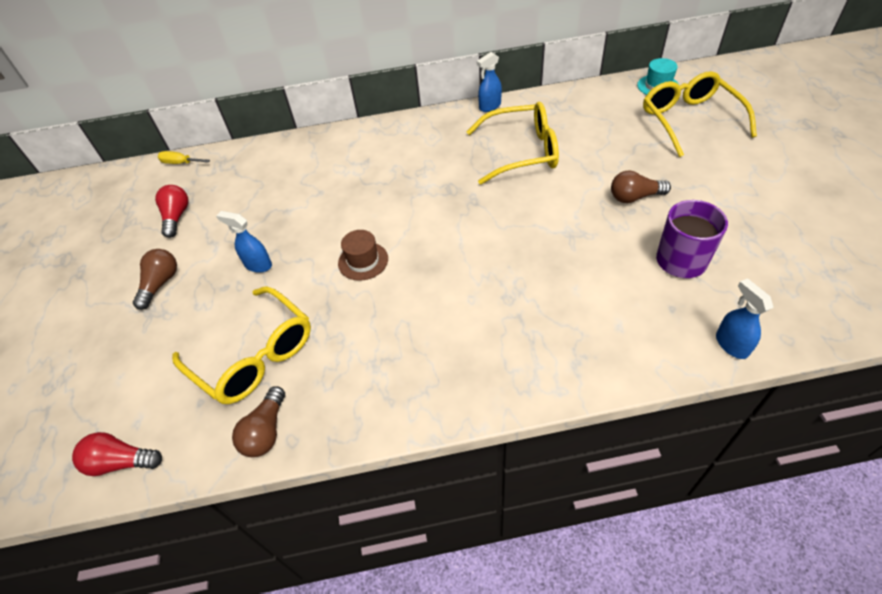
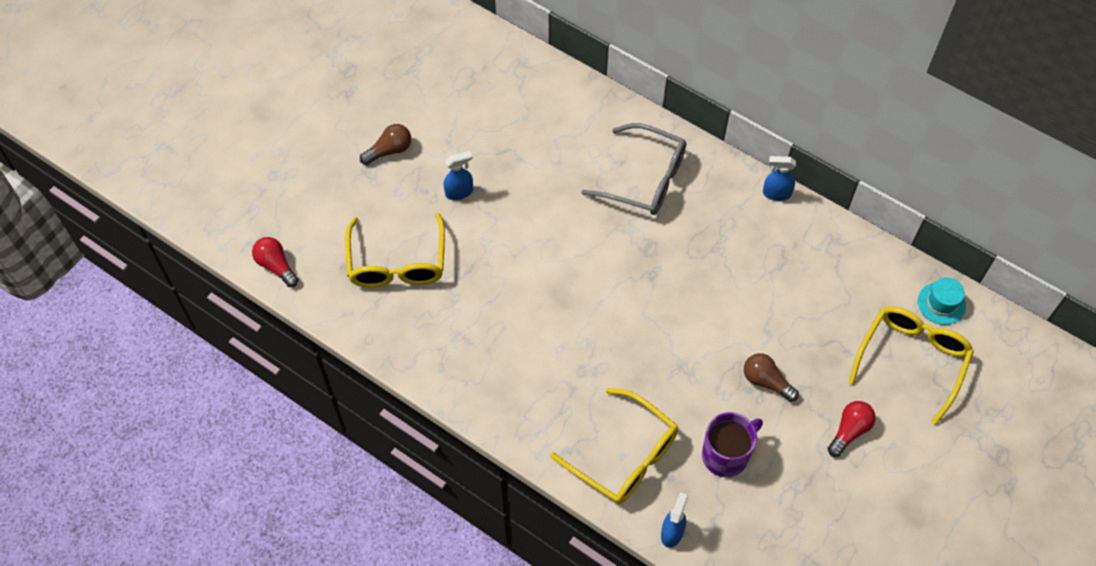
camera: 40 degrees right, 10 degrees up
(177, 217) = (445, 95): red light bulb -> red light bulb (849, 431)
(180, 163) = (491, 38): yellow screwdriver -> none
(258, 265) = (459, 192): blue spray bottle -> blue spray bottle turned 90 degrees clockwise
(266, 431) = (361, 320): brown light bulb -> none
(363, 261) = (526, 253): brown hat -> none
(395, 157) = (645, 179): none -> grey glasses
(521, 152) = (741, 263): yellow glasses -> yellow glasses (624, 456)

